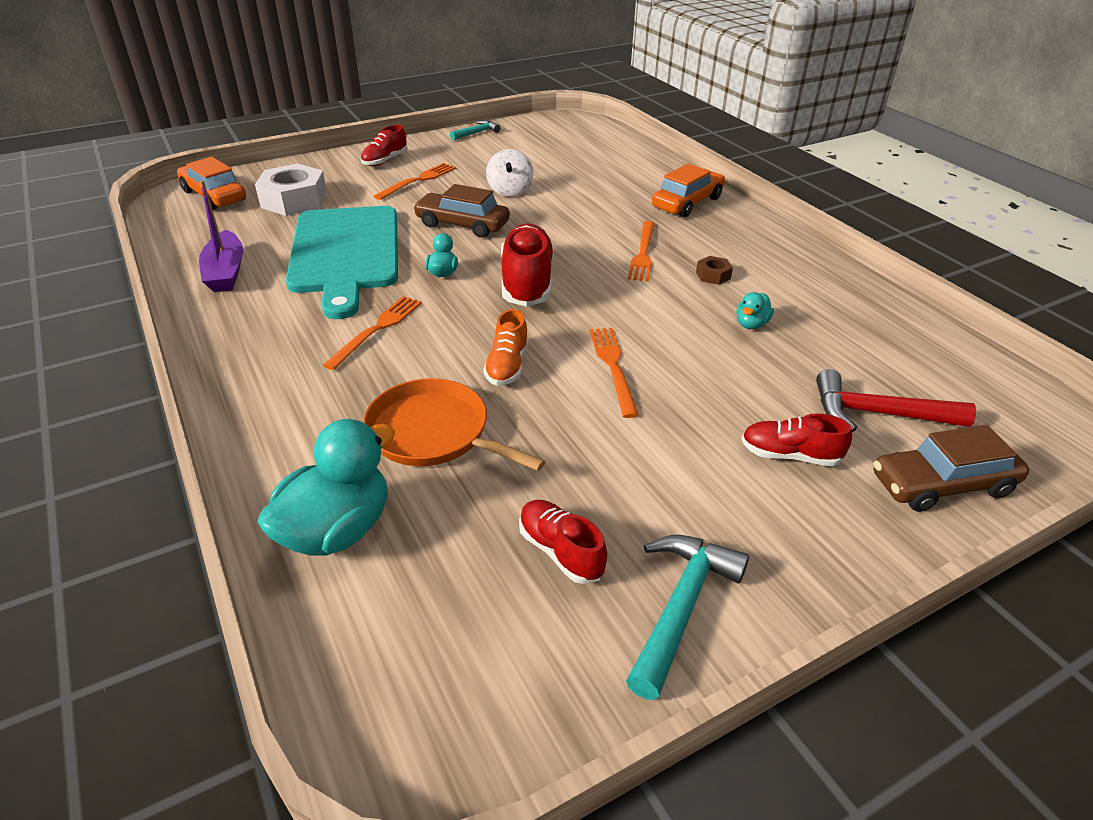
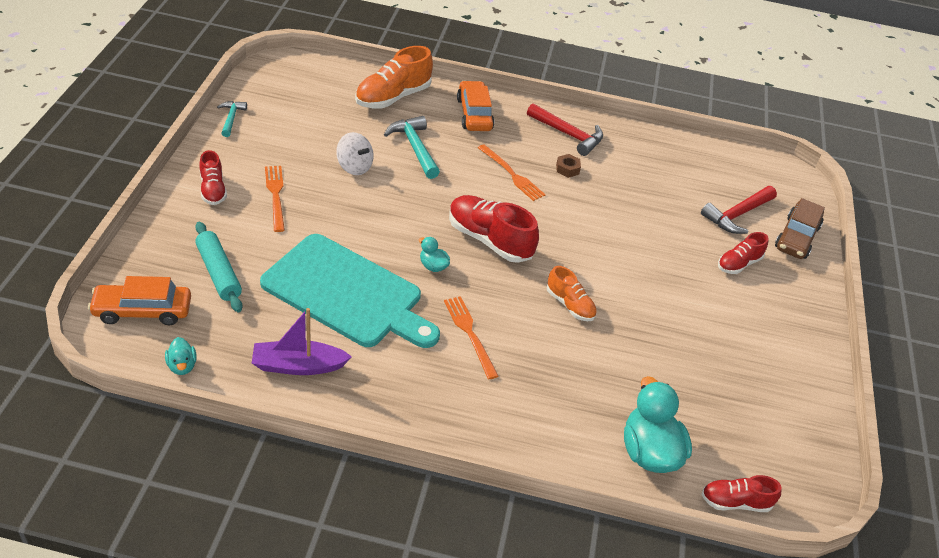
camera: 55 degrees left, 5 degrees up
(226, 272) = (298, 366): purple boat -> purple boat turned 150 degrees clockwise
(294, 200) = (218, 273): white nut -> turquoise rolling pin
(433, 433) = (603, 371): orange pan -> none
(462, 224) = (376, 218): brown car -> none
(560, 551) = (734, 381): red shoe -> red shoe (735, 502)
(613, 367) = (613, 267): orange fork -> none
(629, 166) = (393, 97): none -> orange shoe
(681, 606) = (797, 367): turquoise hammer -> turquoise hammer (414, 147)
(751, 324) = (628, 194): turquoise duck -> turquoise duck (182, 366)
(765, 254) = (568, 135): none -> red hammer

